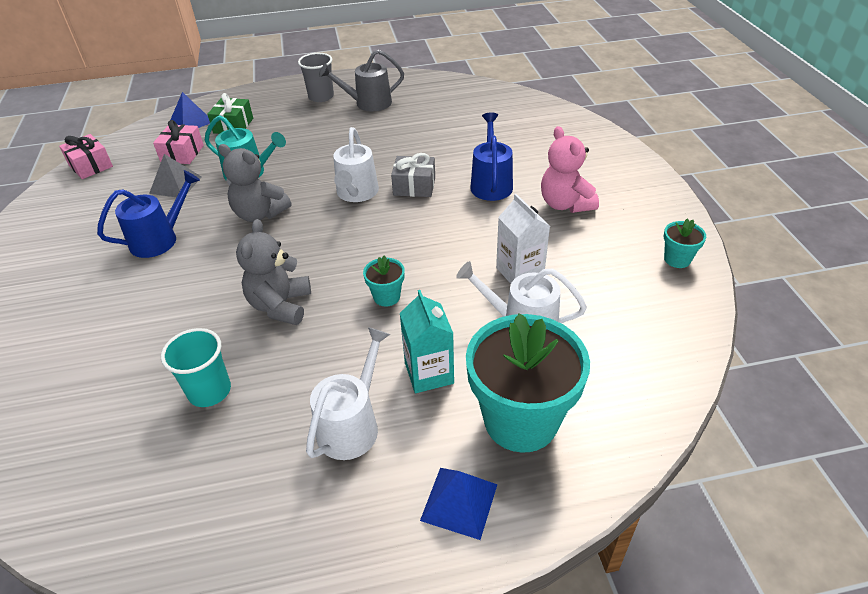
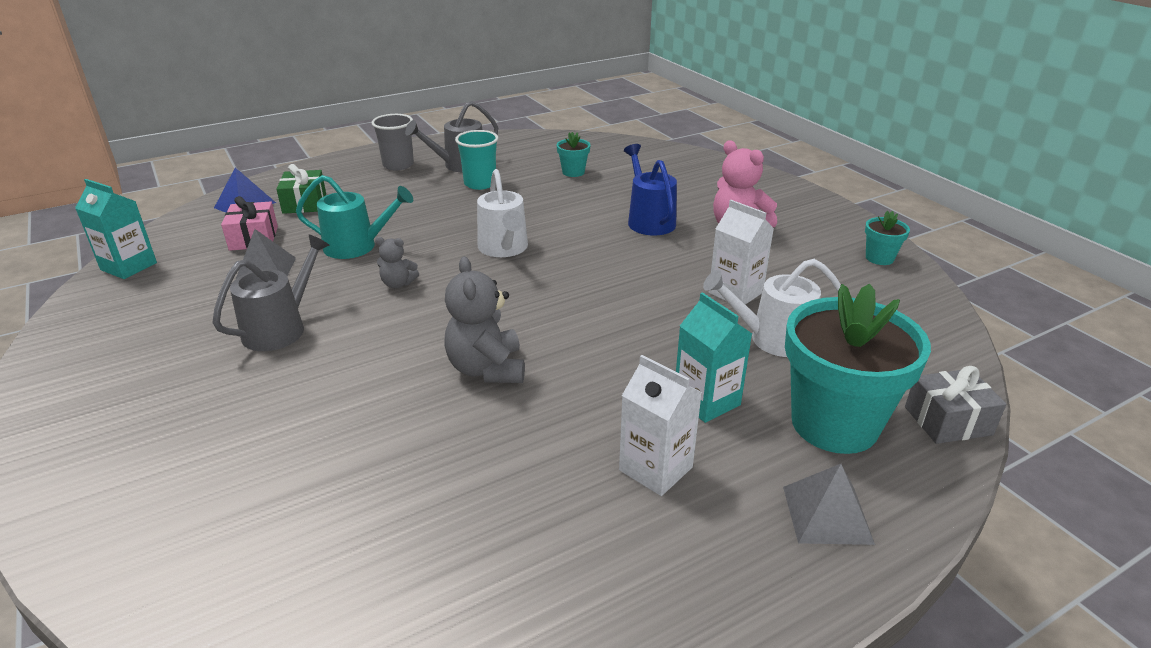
camera: 20 degrees left, 10 degrees down
(90, 166) = (129, 266): pink gift -> turquoise carton
(159, 239) = (280, 328): blue watering can -> grey watering can
(209, 391) = (455, 472): turquoise cup -> turquoise cup (480, 184)
(259, 214) = (398, 284): grey teddy bear -> grey teddy bear, size x0.55
(352, 425) = (655, 469): white watering can -> white carton
(386, 297) = (608, 339): turquoise flower pot -> turquoise flower pot (573, 172)
(414, 186) = (566, 233): grey gift -> grey gift (948, 421)
(459, 502) = (827, 514): blue pyramid -> grey pyramid

